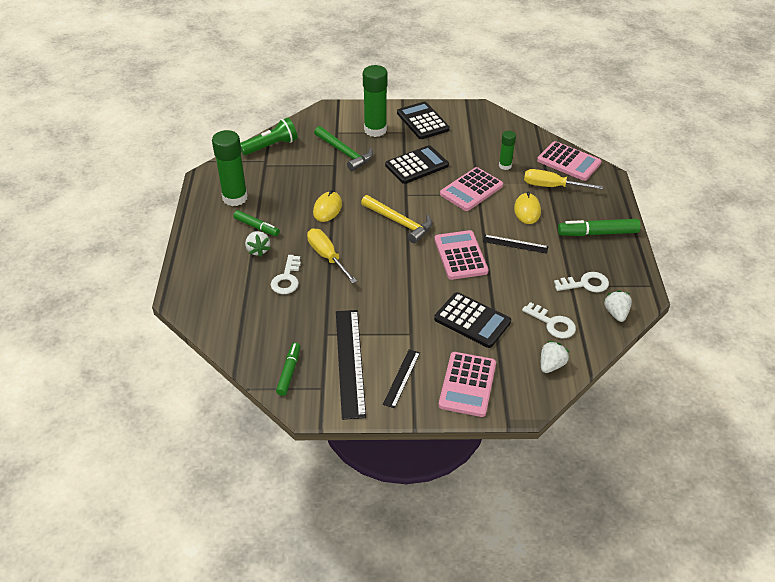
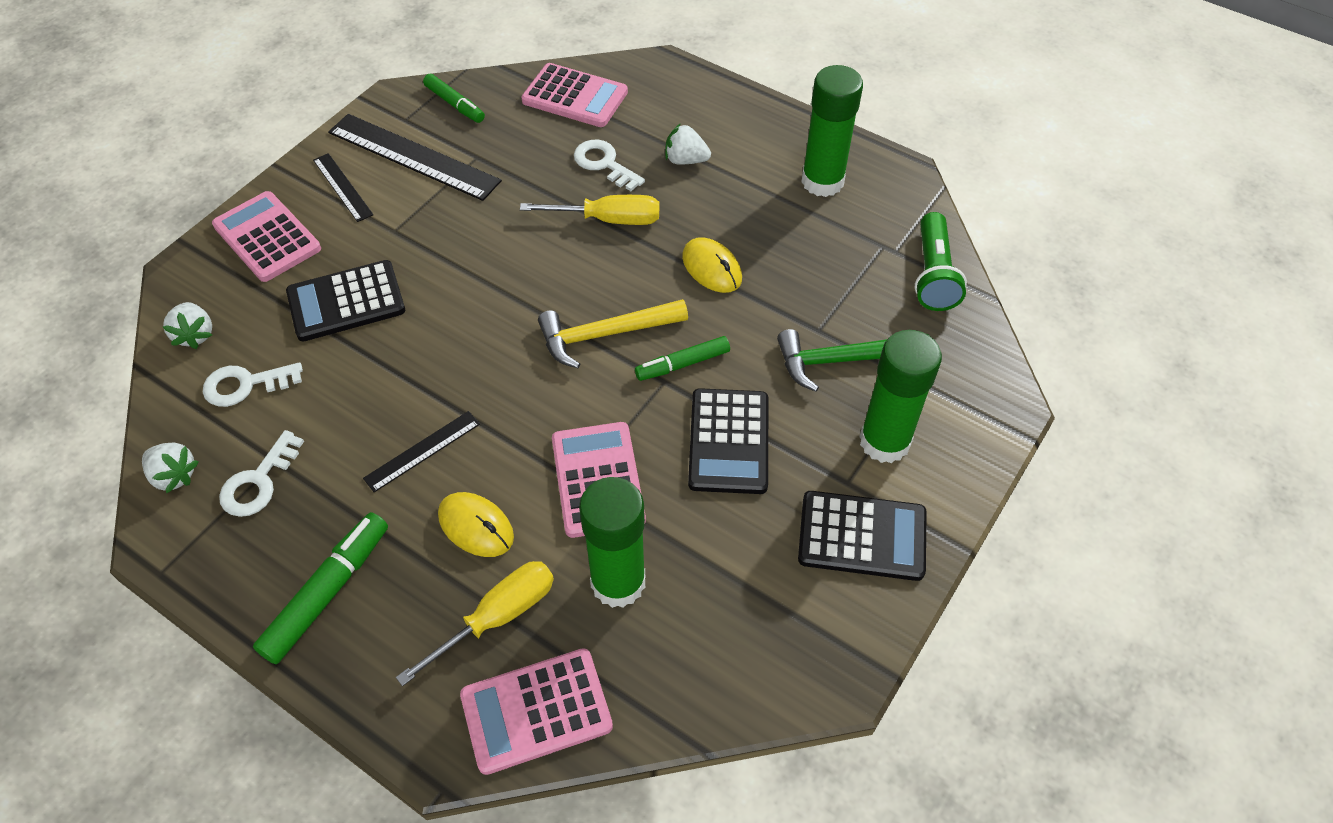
camera: 125 degrees right, 10 degrees up
(256, 227) = (736, 177): green marker -> green marker (683, 364)
(460, 255) = (468, 365): pink calculator -> pink calculator (575, 97)
(505, 166) = (618, 582): green glue stick -> green glue stick, size x1.84

